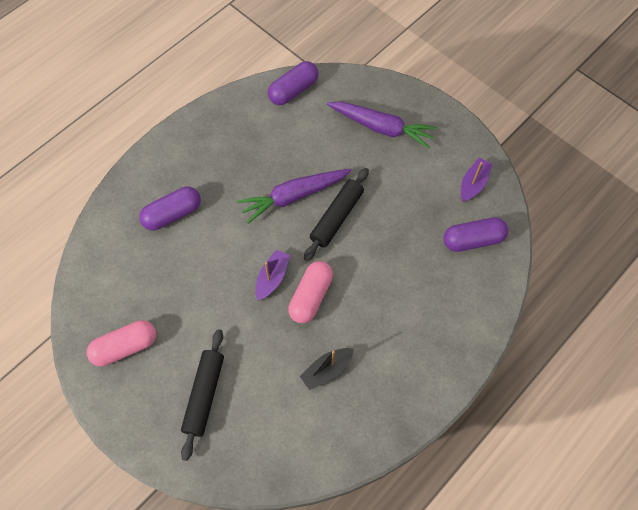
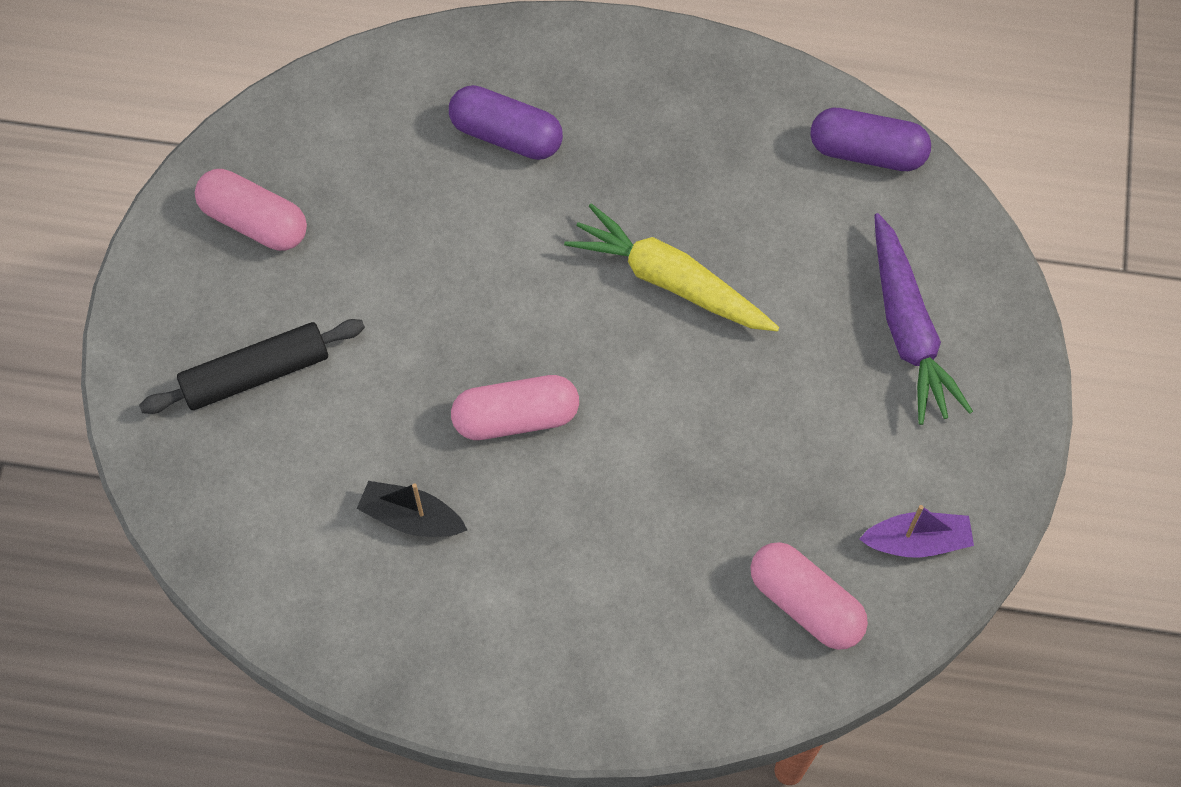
camera: 55 degrees right, 0 degrees up
(272, 278) = (505, 343): purple boat -> none
(294, 196) = (670, 281): purple carrot -> yellow carrot
(336, 217) = (682, 367): black rolling pin -> none
(473, 240) = (805, 603): purple capsule -> pink capsule

